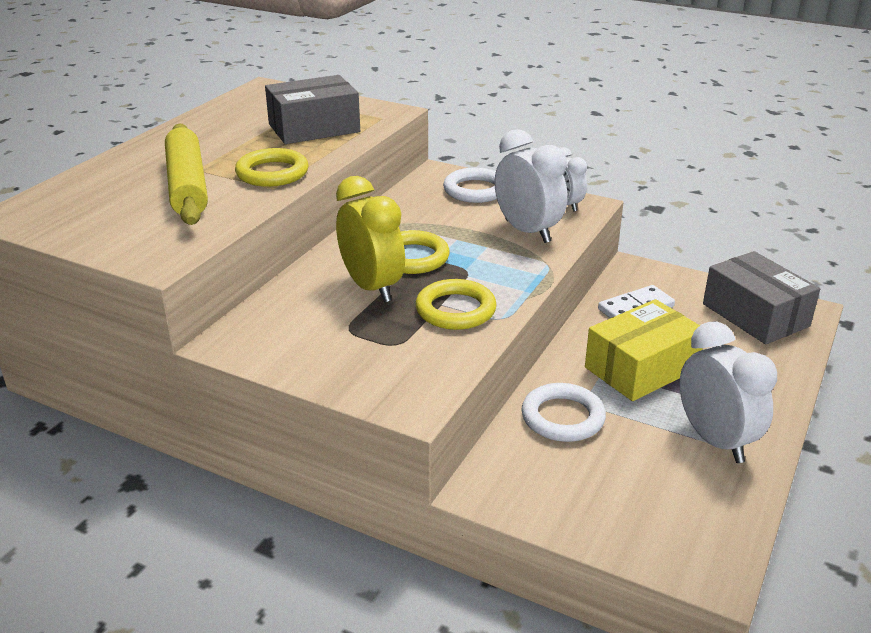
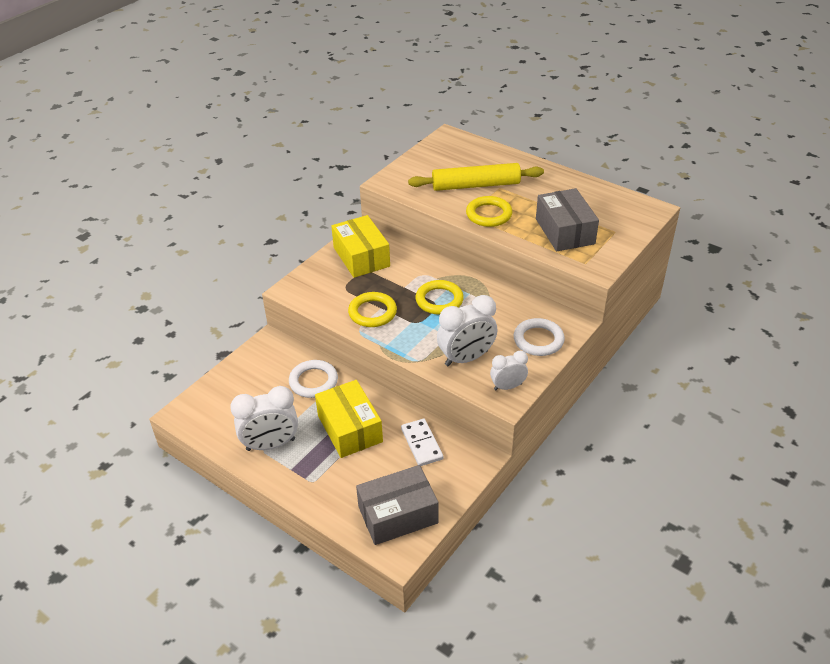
camera: 100 degrees right, 10 degrees up
(307, 337) = (361, 257): none -> yellow box
(372, 287) = (406, 281): yellow clock -> none

